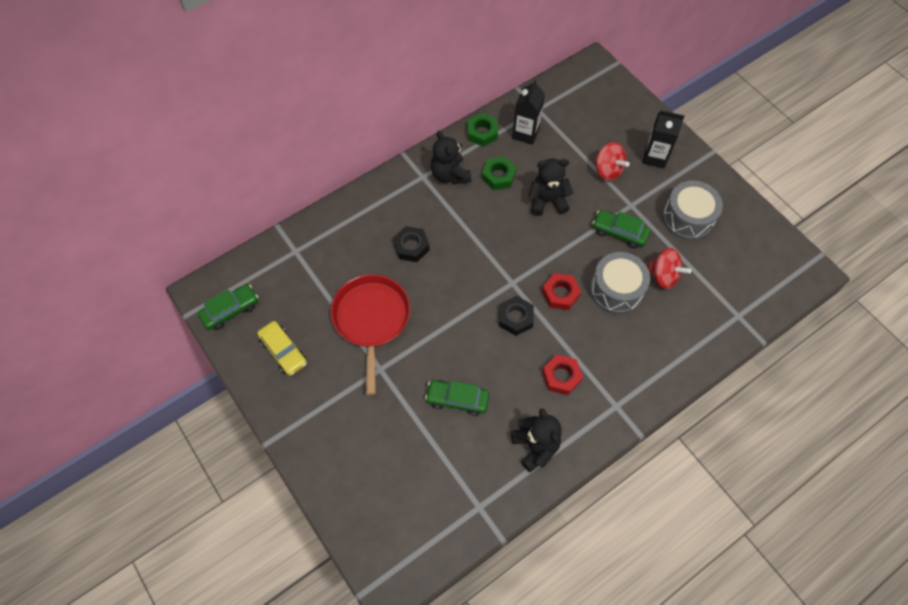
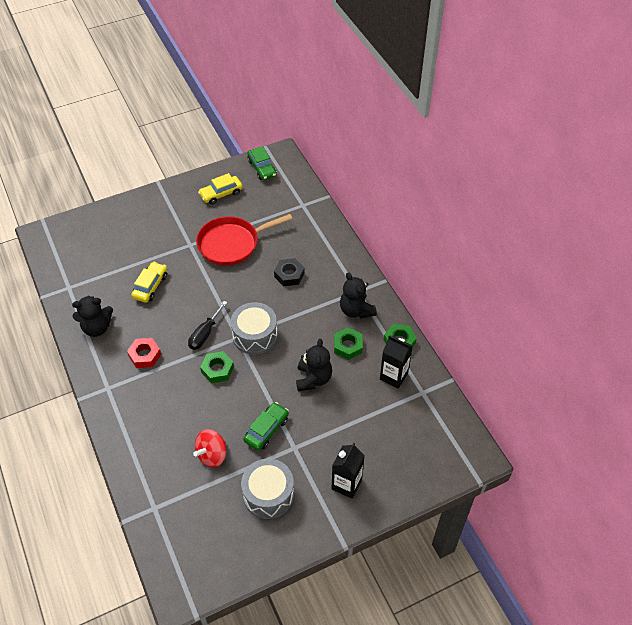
camera: 100 degrees right, 10 degrees down
(371, 319) = (231, 243): red pan -> red pan turned 150 degrees clockwise
(450, 174) = (356, 310): black teddy bear -> black teddy bear turned 105 degrees counterclockwise
(457, 399) = (150, 286): green car -> yellow car
(515, 318) = (205, 334): black nut -> black screwdriver
(560, 294) = (217, 369): red nut -> green nut
(608, 170) = (338, 437): red spinning top -> none
(616, 290) = (209, 413): grey drum -> grey drum (255, 335)

